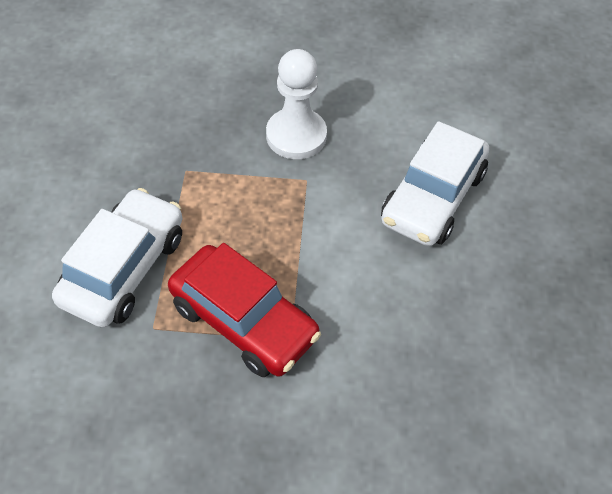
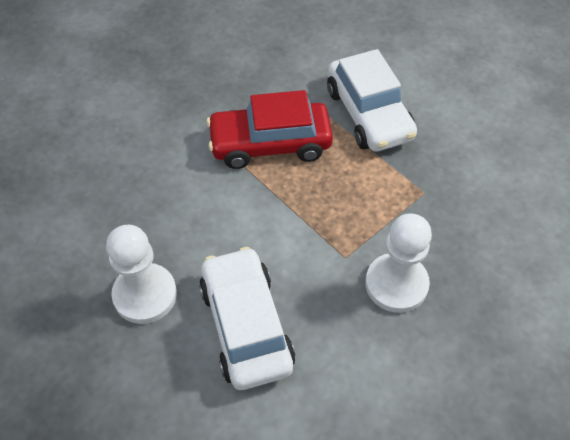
camera: 135 degrees right, 0 degrees up
(490, 282) = (145, 295): none -> white pawn

